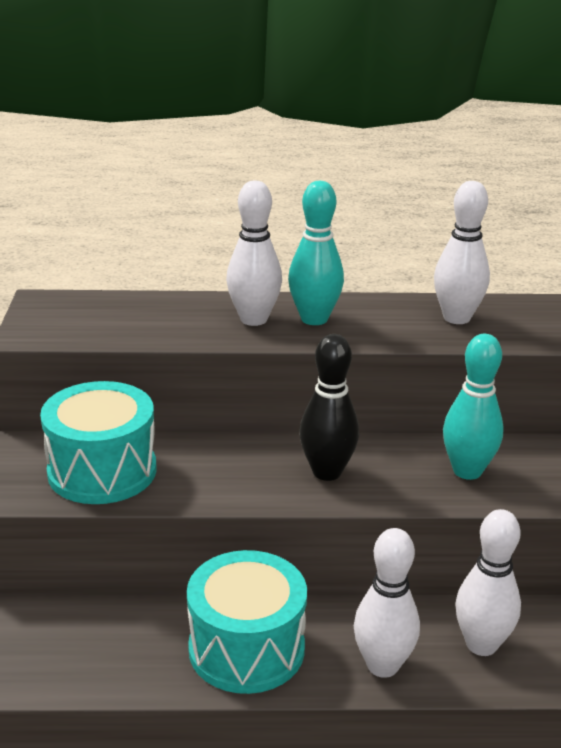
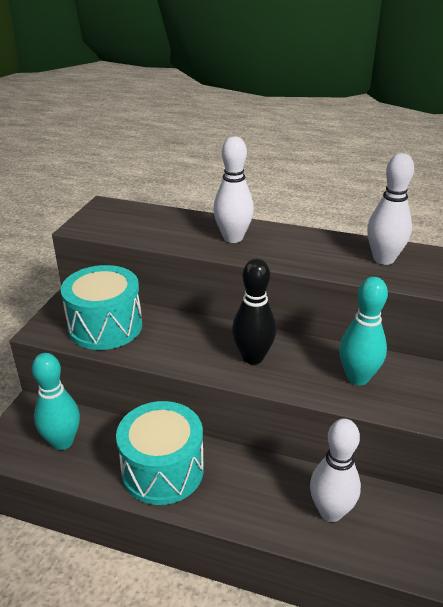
camera: 20 degrees right, 5 degrees up
(314, 319) = (275, 244): turquoise bowling pin -> turquoise bowling pin (62, 442)
(382, 665) = (249, 508): white bowling pin -> none

